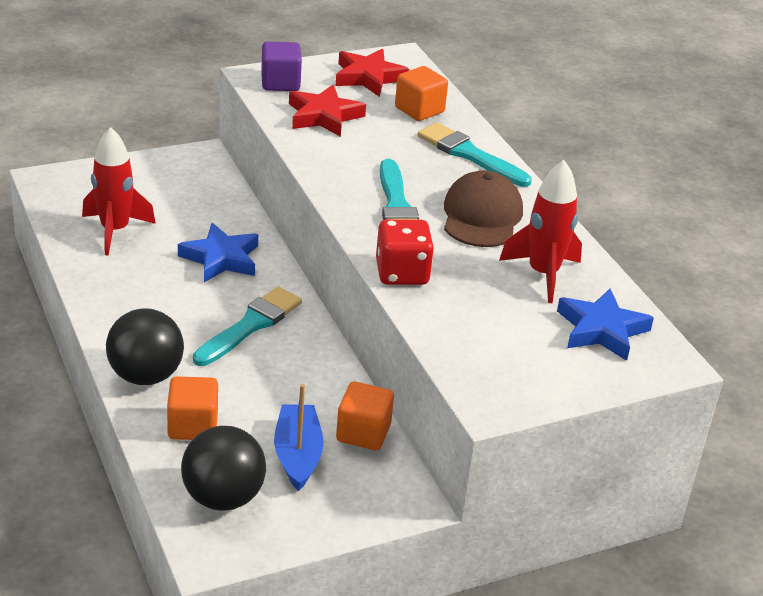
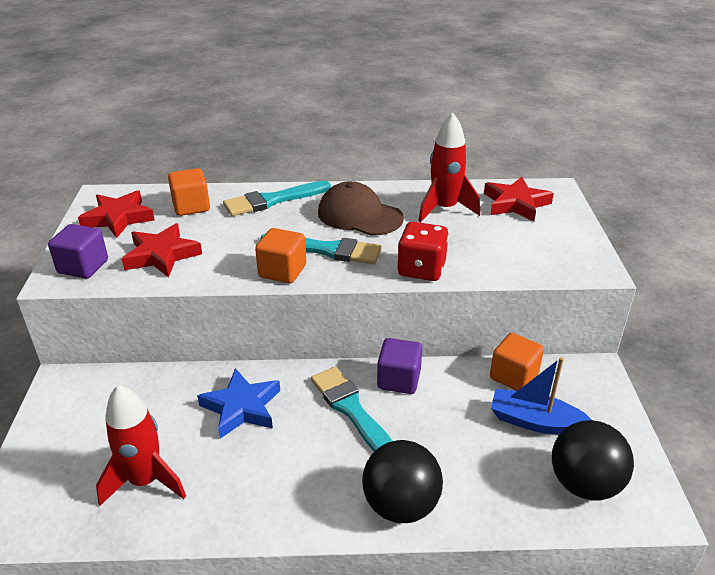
camera: 65 degrees left, 0 degrees up
(193, 426) = (484, 484): orange cube -> orange cube (282, 271)
(311, 349) = (399, 380): none -> purple cube
(601, 330) = (515, 204): blue star -> red star

